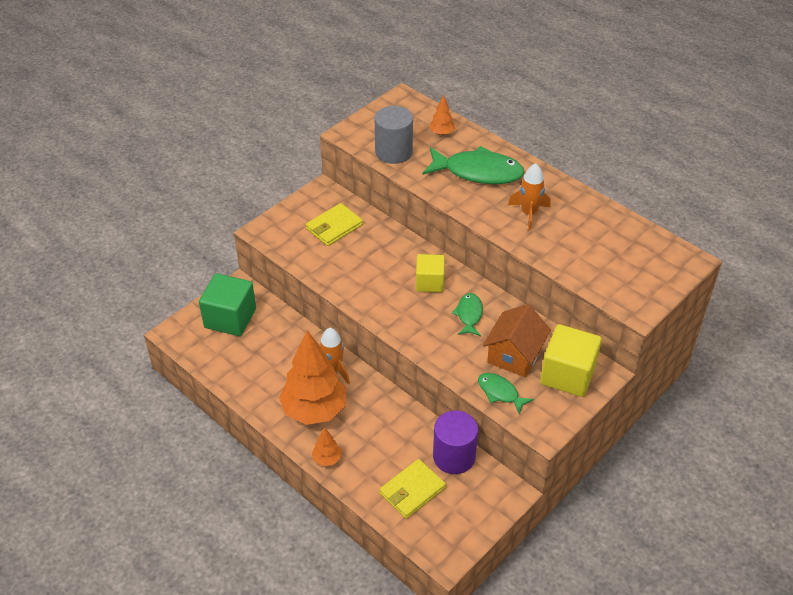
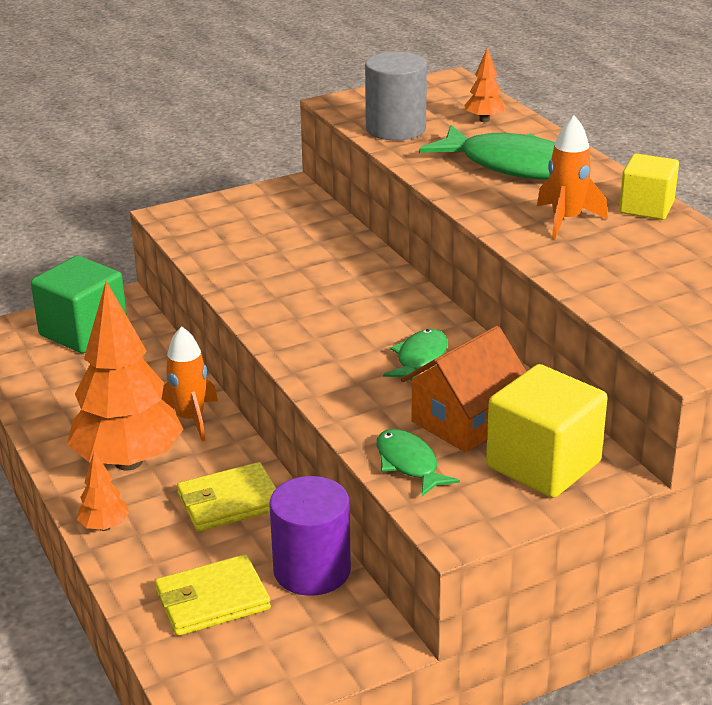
camera: 20 degrees right, 15 degrees down
(334, 227) = (277, 227): yellow wallet -> yellow wallet (229, 502)
(429, 282) = (381, 310): yellow cube -> yellow cube (646, 207)

